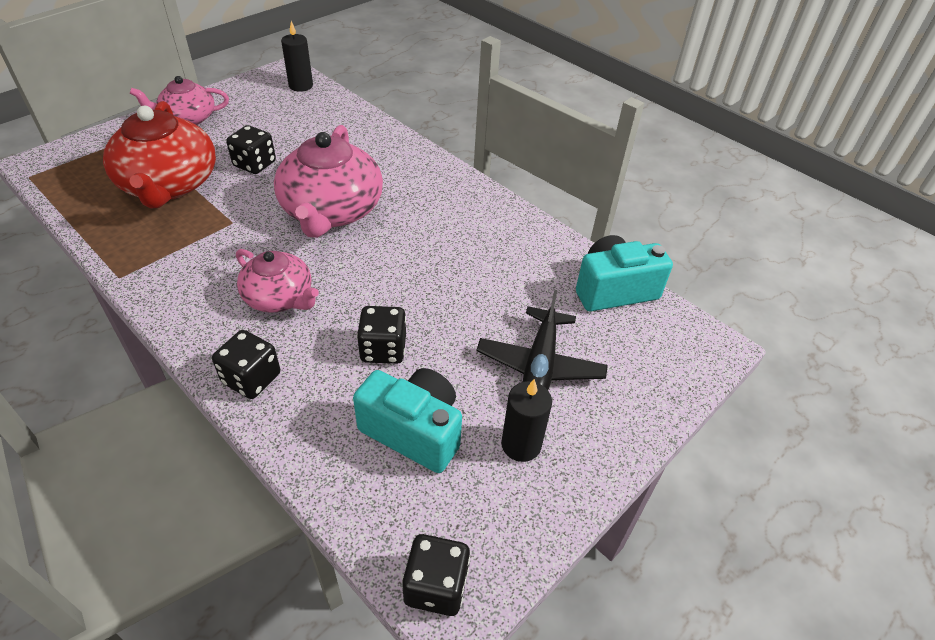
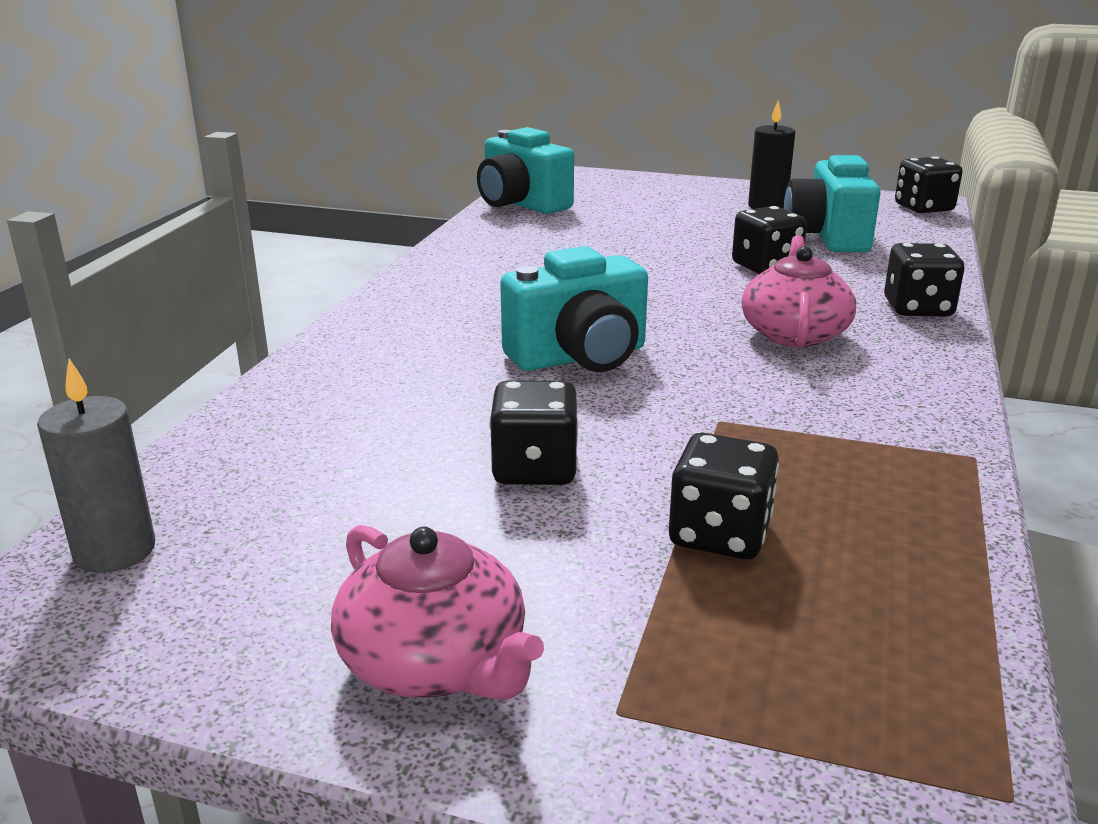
camera: 115 degrees left, 20 degrees down
(169, 185) = (719, 534): red teapot -> black dice
(301, 86) = (115, 551): black candle -> grey candle
(331, 211) = (580, 357): pink teapot -> turquoise camera
(540, 364) = (670, 213): black plane -> none

